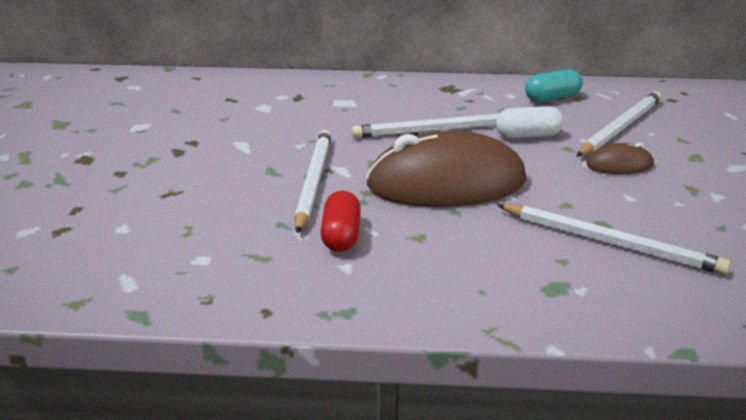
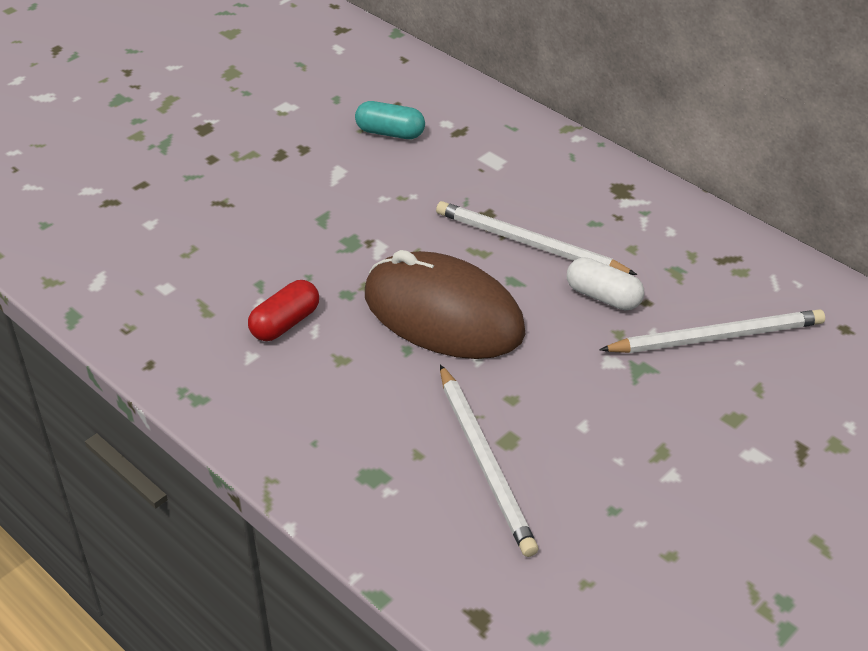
camera: 40 degrees right, 15 degrees up
(313, 182) = (338, 250): white pencil -> none
(552, 98) = (709, 258): turquoise capsule -> turquoise capsule (390, 133)
(619, 165) = (636, 383): brown mouse -> none

